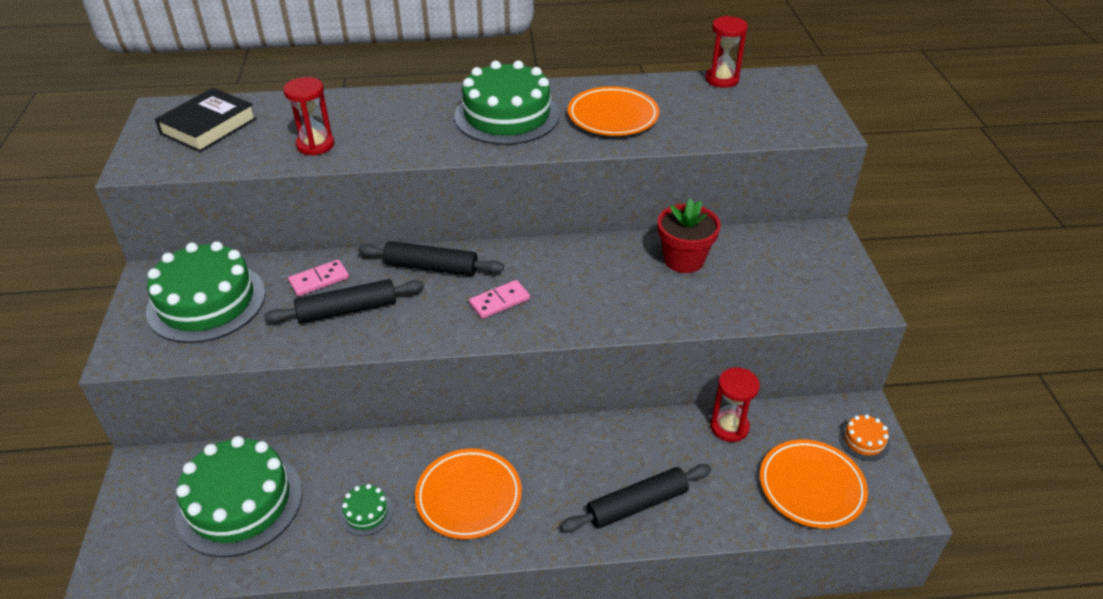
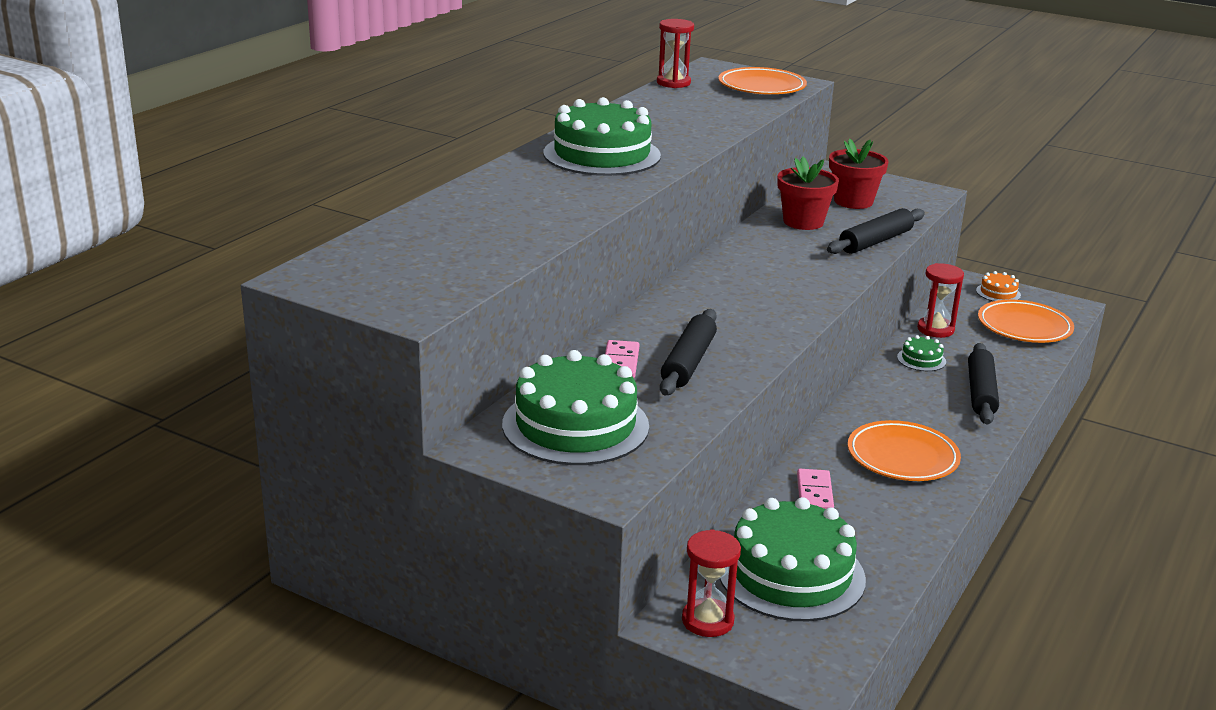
camera: 55 degrees left, 15 degrees down
(209, 126) = (389, 264): black book -> none
(315, 145) = (520, 230): red hourglass -> red hourglass (707, 620)
(366, 512) = (873, 510): green cake -> green cake (921, 359)
(431, 267) = (675, 310): black rolling pin -> black rolling pin (875, 241)
(499, 301) = (764, 299): pink domino -> pink domino (814, 493)
(613, 116) = (669, 126): orange plate -> orange plate (761, 87)
(770, 268) = (853, 201): none -> red flower pot

